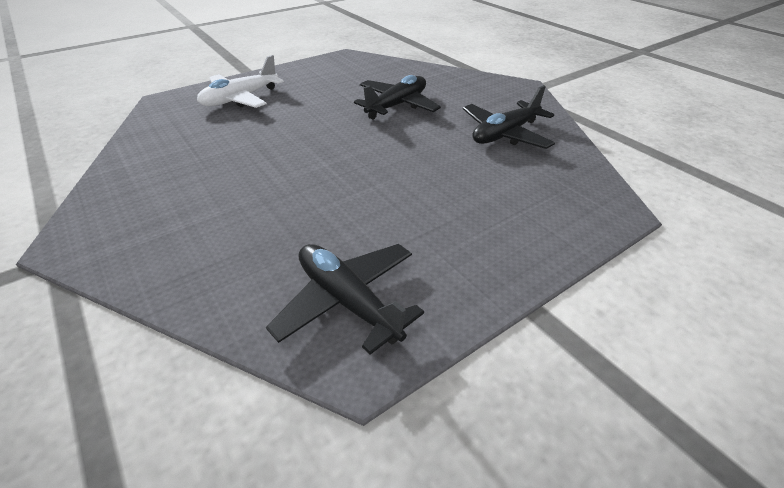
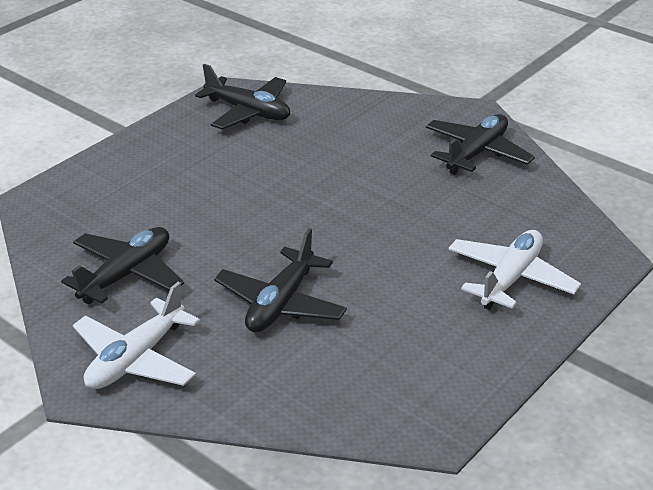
camera: 165 degrees right, 5 degrees down
(141, 188) = (477, 153): none -> black plane
(493, 93) = (136, 359): none -> white plane

